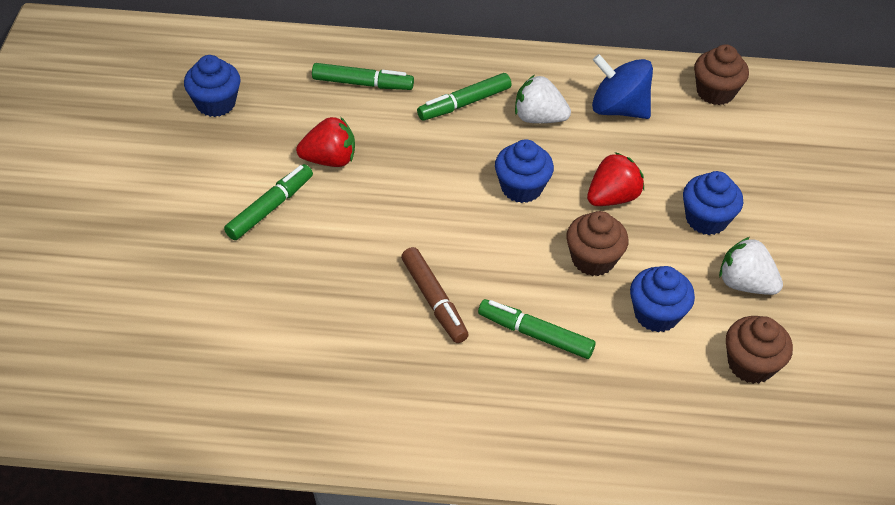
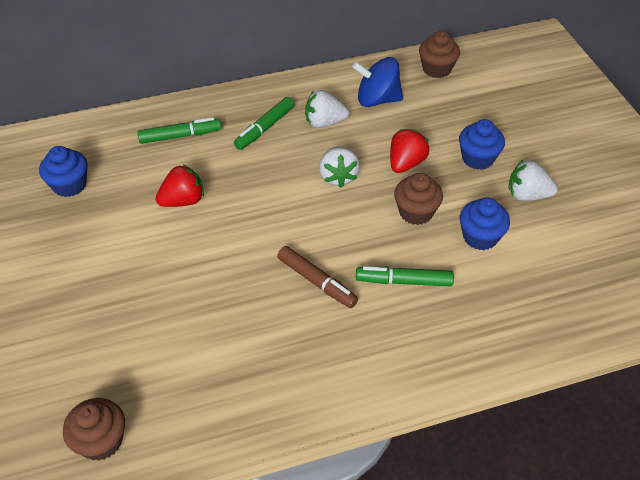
camera: 20 degrees left, 0 degrees up
(270, 208) = (153, 252): green marker -> none
(521, 188) = (338, 177): blue cupcake -> white strawberry
(750, 364) = (561, 250): brown cupcake -> brown cupcake (101, 441)

